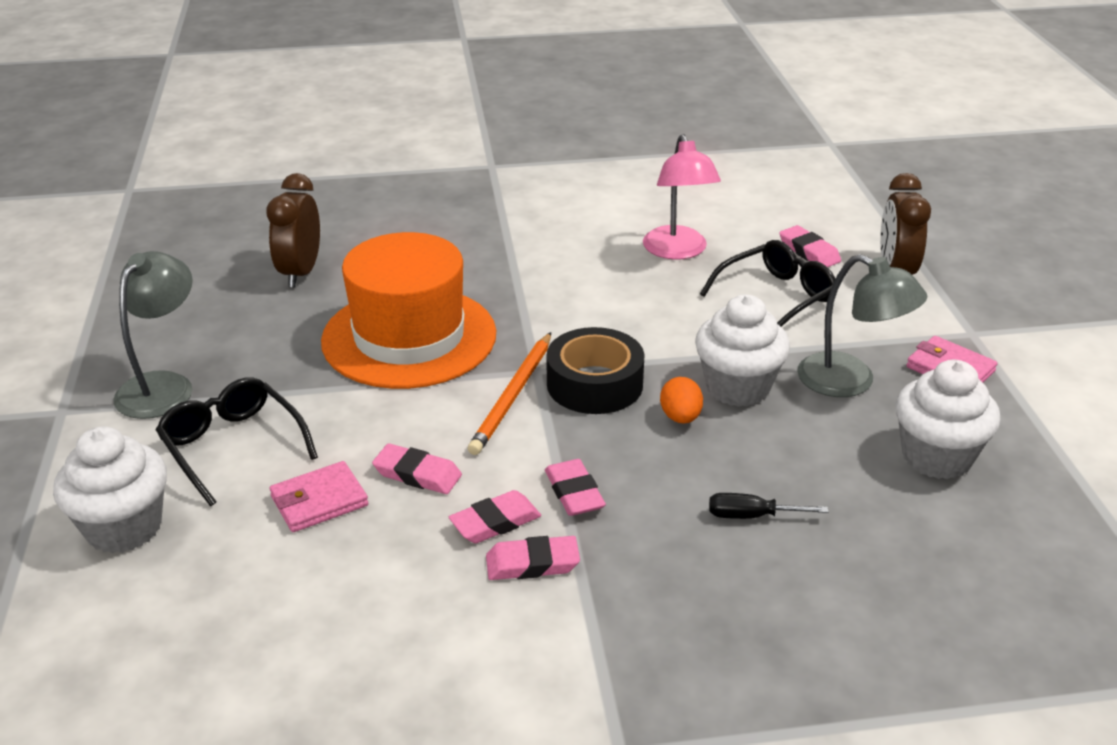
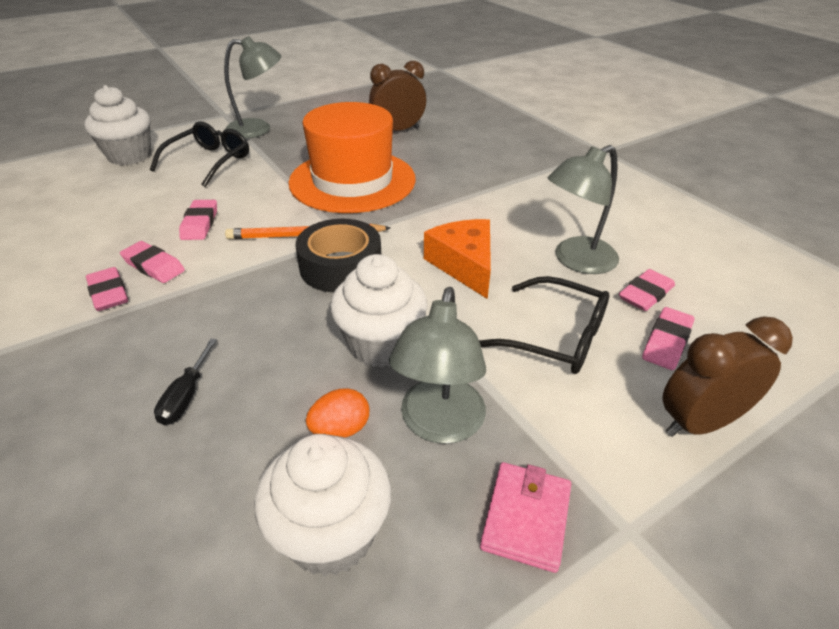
camera: 65 degrees right, 5 degrees up
(319, 501) = (164, 199): pink wallet -> none
(574, 492) = (196, 291): pink eraser -> pink eraser (645, 294)
(644, 310) = (464, 265): none -> orange cheese
(678, 251) = (576, 261): pink lamp -> grey lamp
(680, 417) = (317, 321): orange egg -> orange egg (340, 429)
(751, 516) = (186, 396): black screwdriver -> black screwdriver turned 150 degrees counterclockwise

